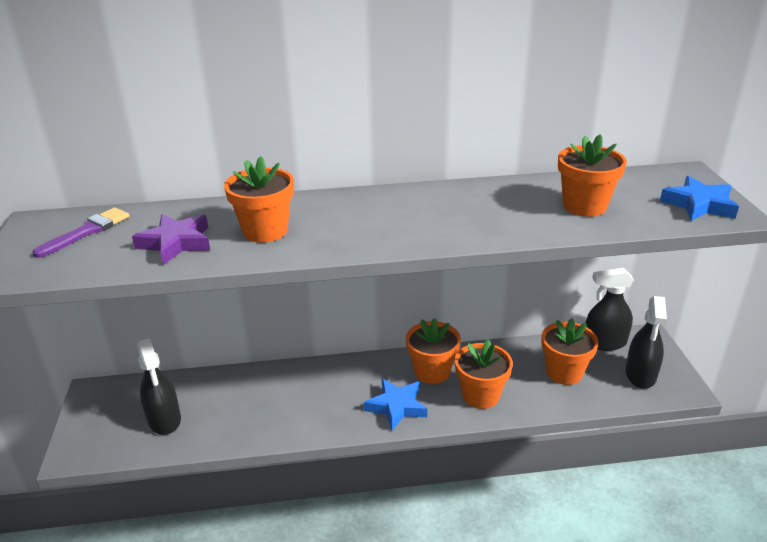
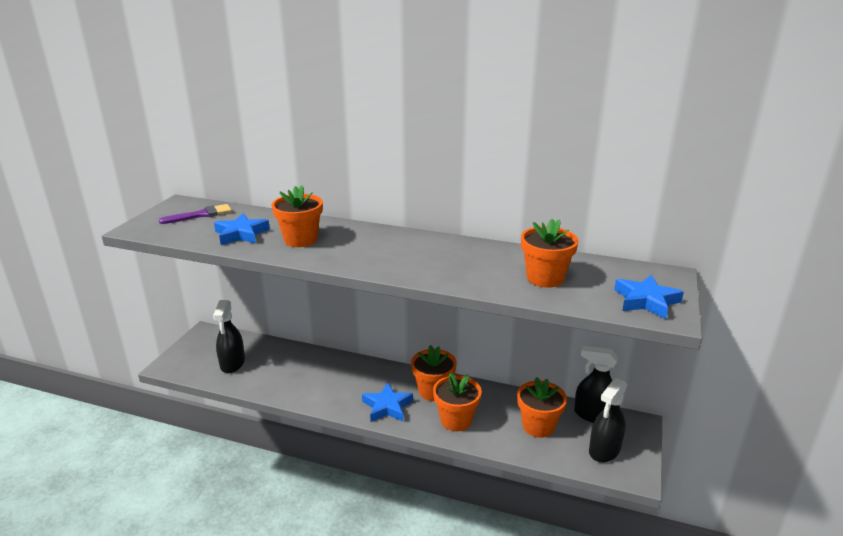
camera: 25 degrees right, 5 degrees down
(176, 243) = (241, 234): purple star -> blue star

